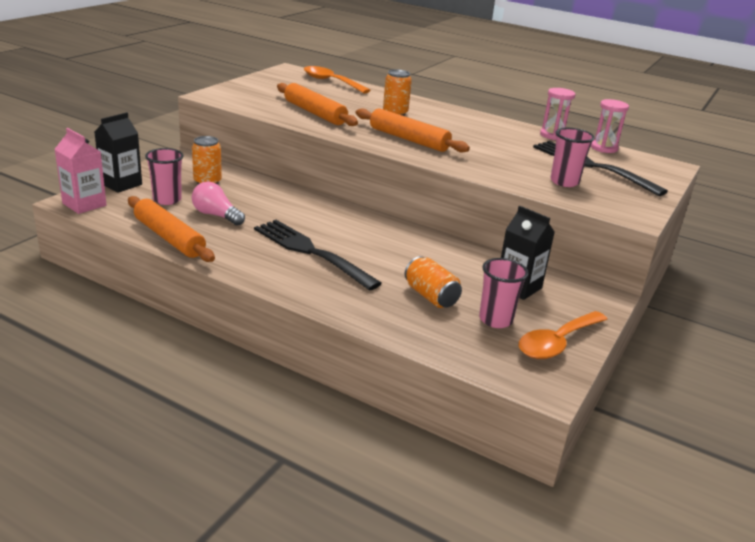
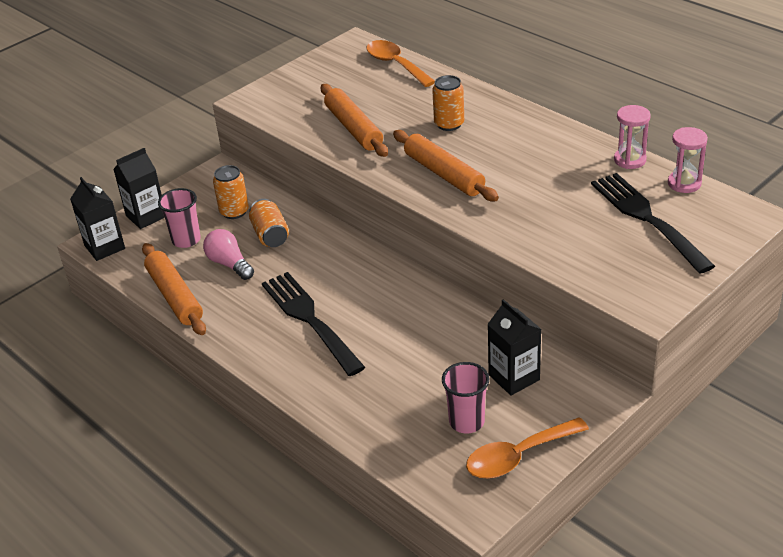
camera: 20 degrees right, 10 degrees up
(84, 204) = (104, 247): pink carton -> black carton
(431, 296) = (411, 386): orange can -> orange can (270, 235)
(564, 182) = (595, 248): pink cup -> none

